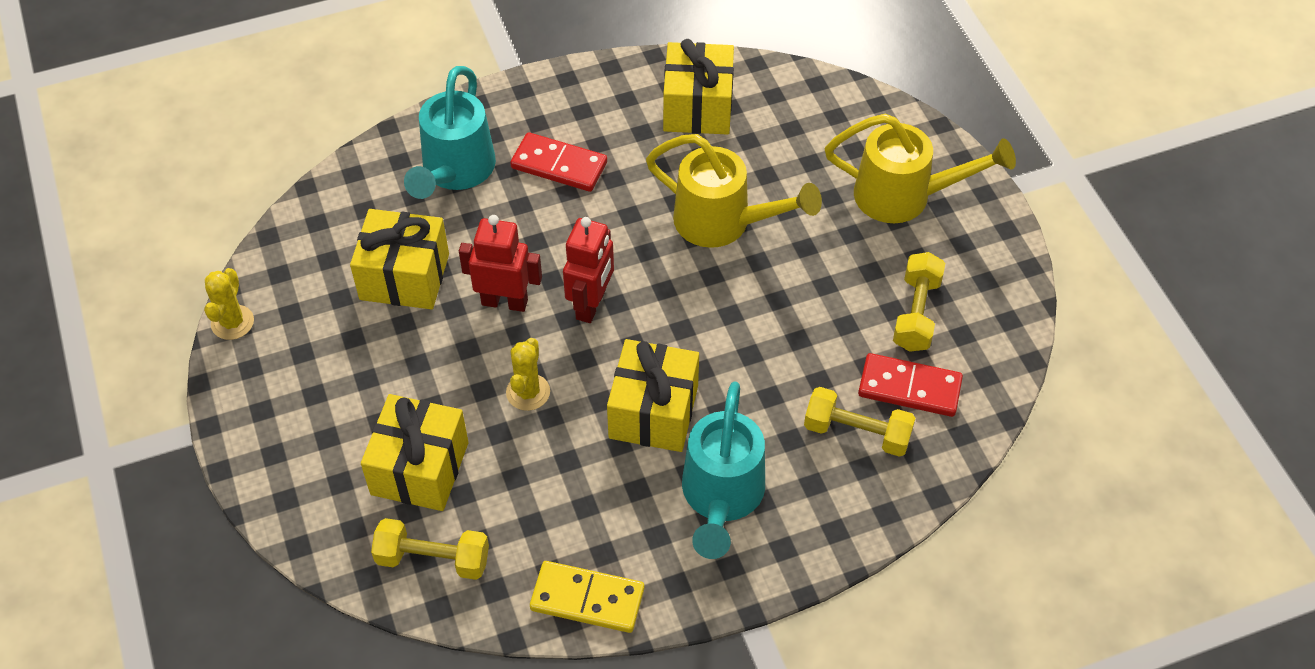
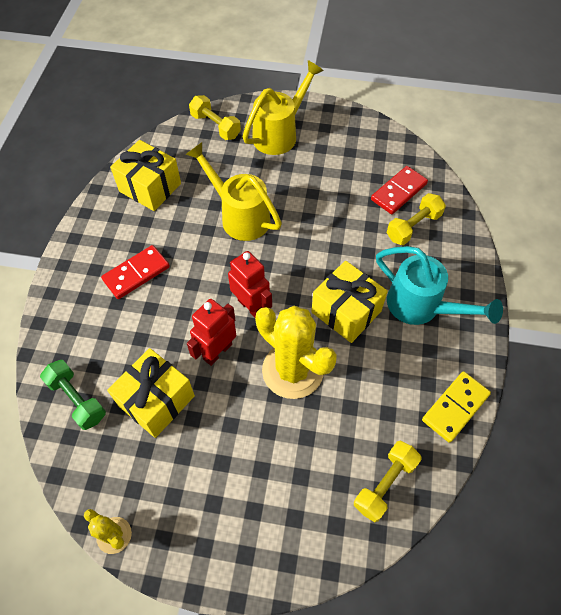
camera: 60 degrees left, 5 degrees up
(362, 204) = (77, 399): none -> green dumbbell
(419, 468) = (312, 461): yellow gift -> none
(455, 172) = (95, 332): turquoise watering can -> none
(528, 392) = (292, 370): yellow cactus -> yellow cactus, size x2.02
(723, 223) = (239, 216): yellow watering can -> yellow watering can turned 105 degrees counterclockwise
(916, 313) = (355, 166): yellow dumbbell -> yellow dumbbell (215, 126)

